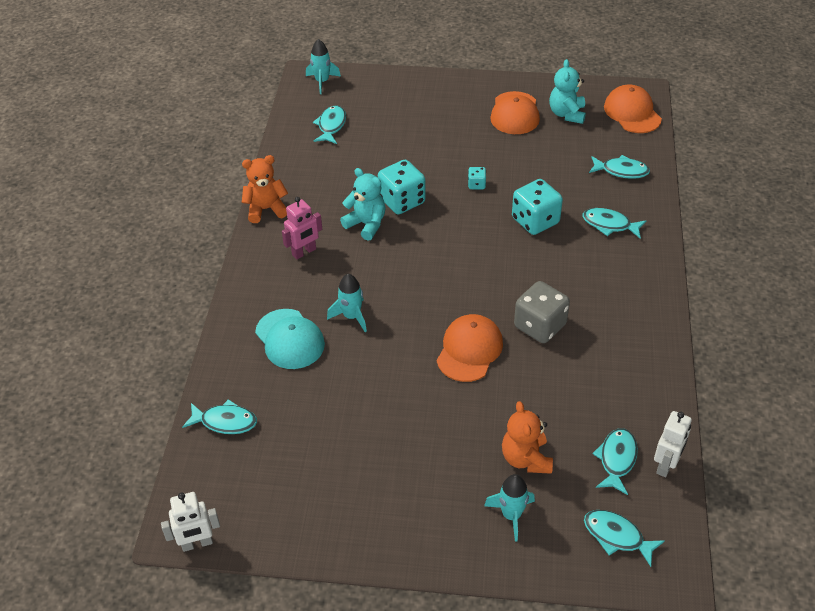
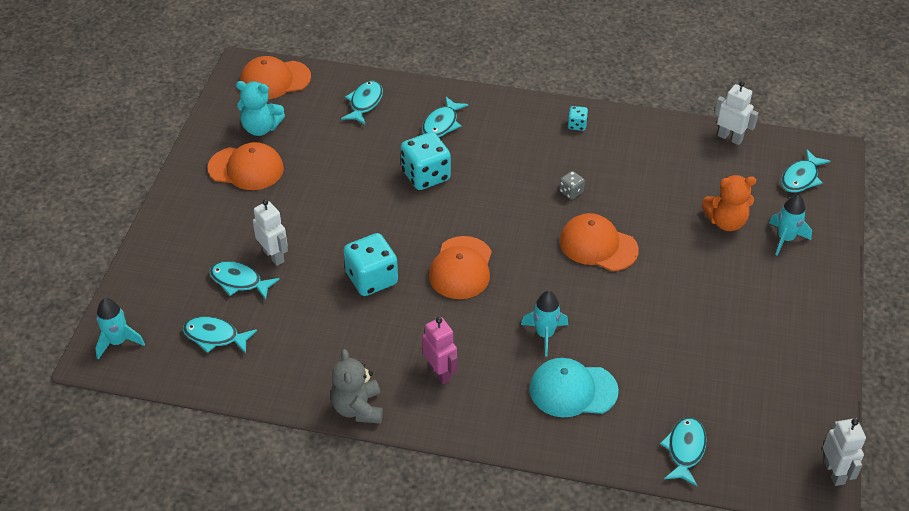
camera: 85 degrees left, 0 degrees up
(266, 209) = (358, 408): orange teddy bear -> grey teddy bear
(289, 339) = (573, 390): turquoise cap -> turquoise cap turned 150 degrees counterclockwise
(366, 224) = (404, 313): turquoise teddy bear -> none
(418, 143) = (274, 256): none -> white robot
(423, 255) = (461, 268): none -> orange cap
(476, 185) = (359, 214): turquoise dice -> turquoise dice (577, 125)
(540, 326) = (571, 192): grey dice -> grey dice, size x0.48
(616, 459) = (725, 165): turquoise fish -> turquoise fish (239, 281)

